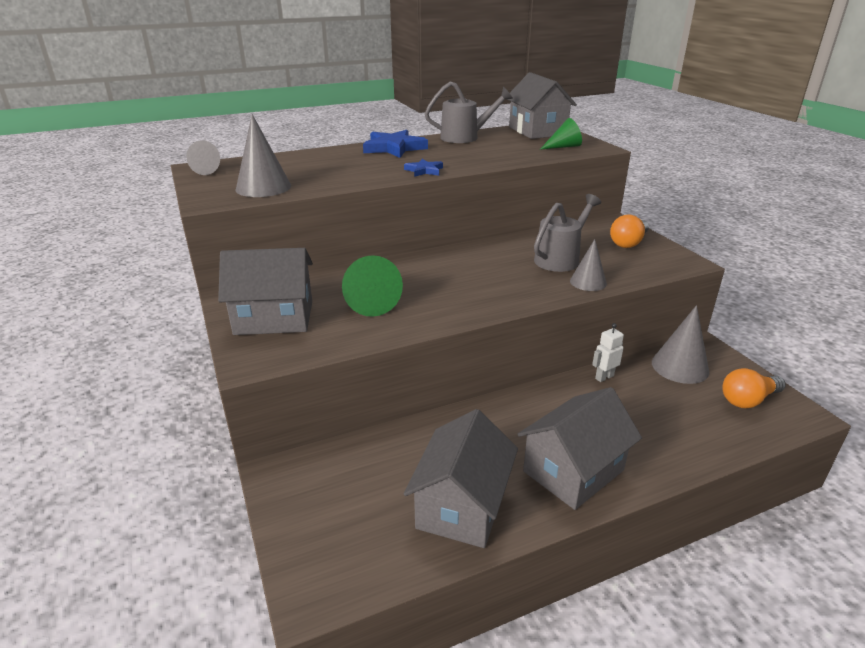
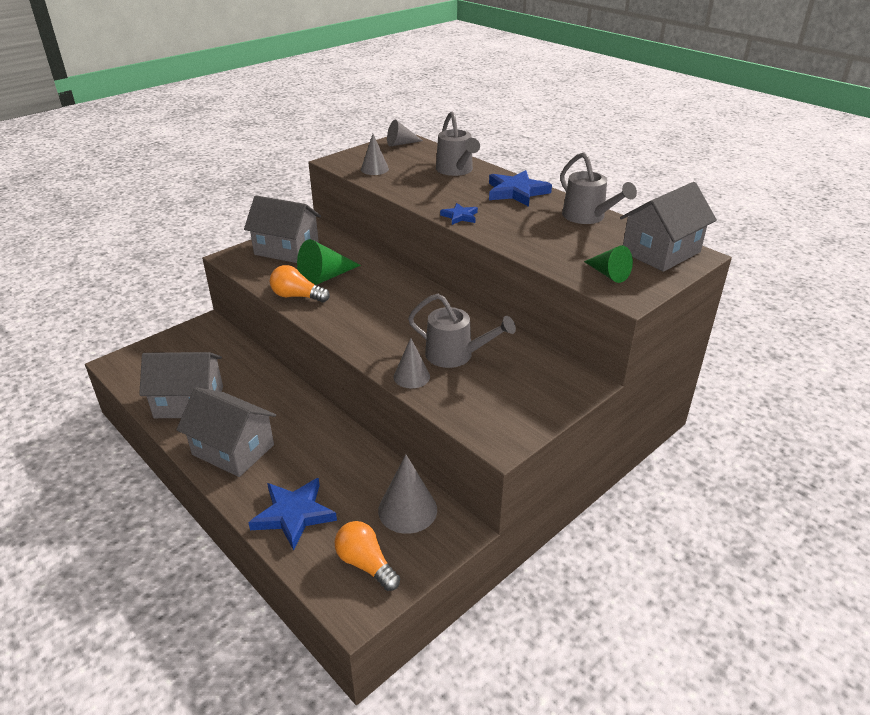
camera: 70 degrees right, 5 degrees up
(263, 187) = (374, 169): grey cone -> grey cone, size x0.65
(274, 318) = (286, 249): grey house -> grey house turned 45 degrees counterclockwise
(318, 159) = (456, 170): none -> grey watering can
(604, 377) = (366, 456): white robot -> none
(628, 243) = (528, 396): orange light bulb -> orange light bulb (297, 296)
(685, 435) = (293, 514): none -> blue star

